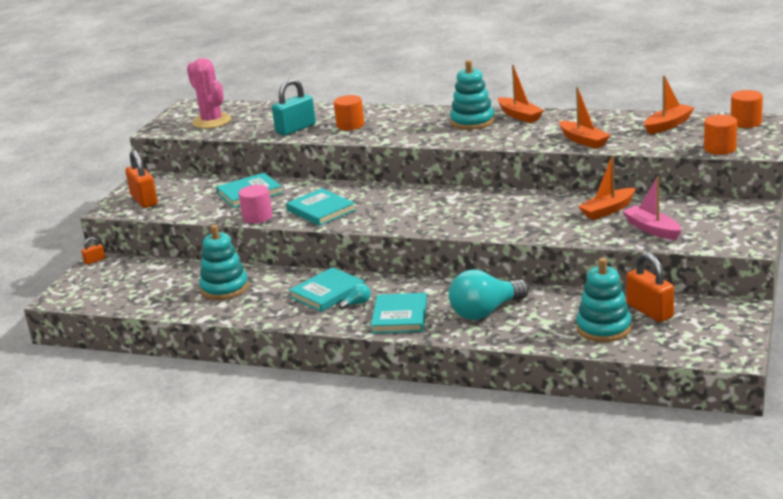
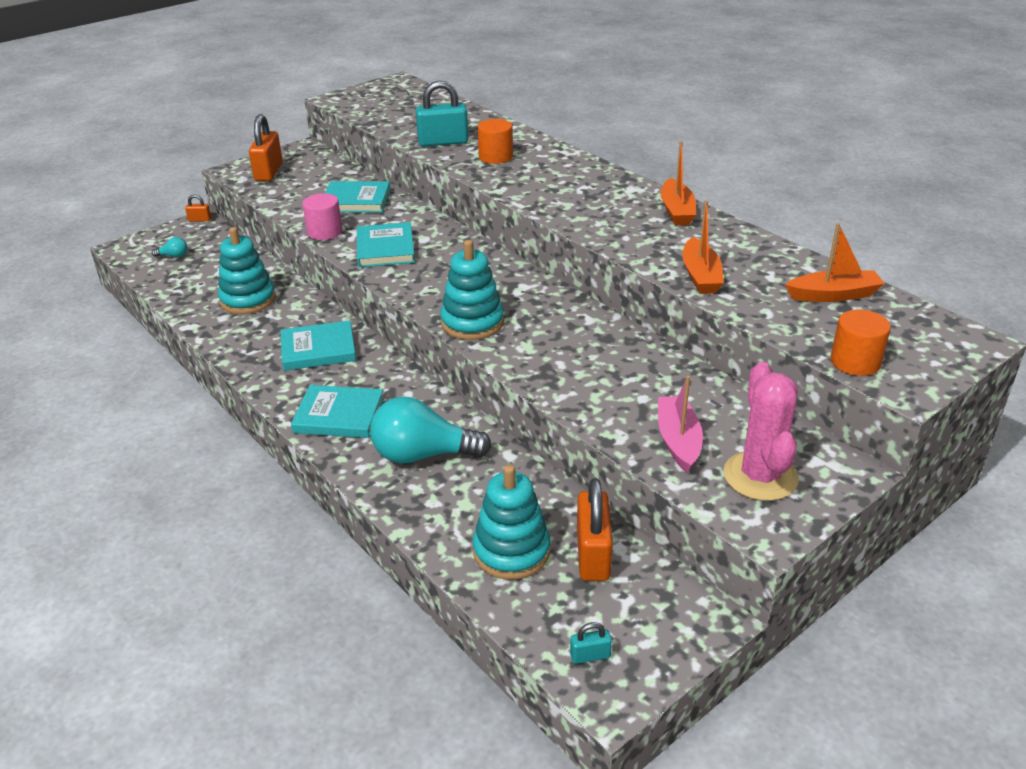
camera: 30 degrees right, 10 degrees up
(212, 121) = (388, 106): pink cactus -> pink cactus (760, 476)
(357, 303) = (325, 377): turquoise light bulb -> turquoise light bulb (173, 256)
(399, 317) = (339, 415): turquoise book -> turquoise book turned 60 degrees clockwise
(472, 121) = (617, 199): turquoise stacking toy -> turquoise stacking toy (472, 322)
(608, 210) = (662, 385): orange boat -> none
(705, 347) = (590, 656): none -> turquoise padlock
(746, 122) = (943, 334): orange cylinder -> none

